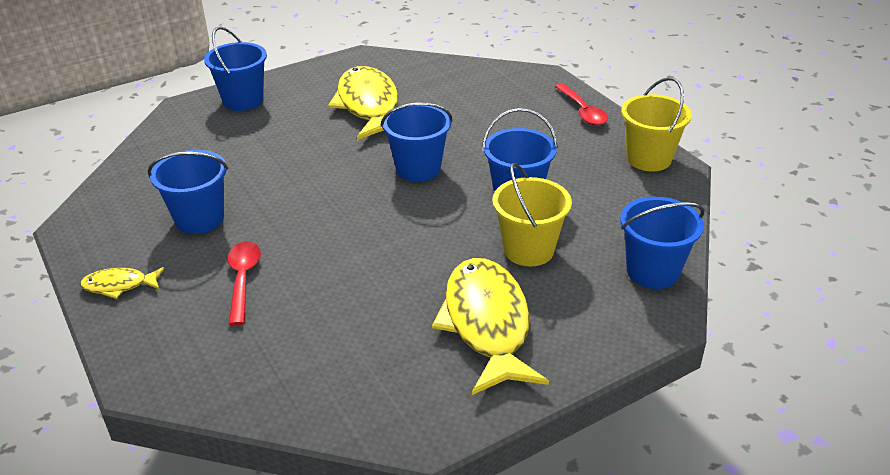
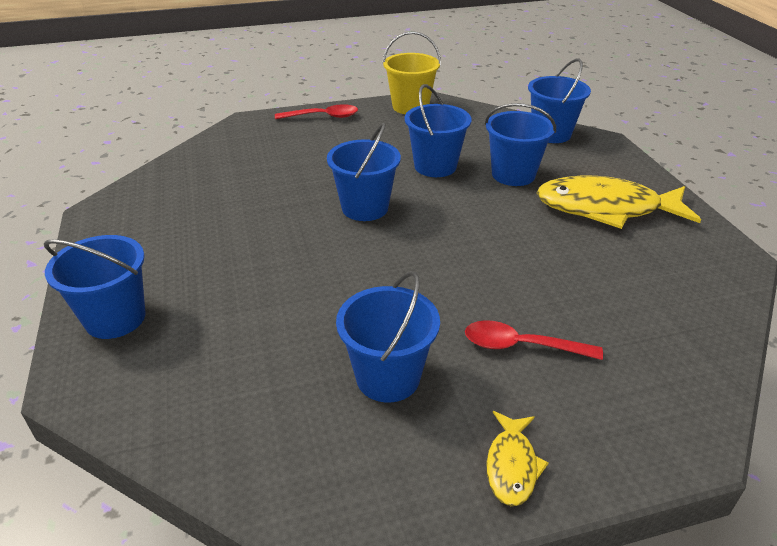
camera: 75 degrees left, 0 degrees up
(368, 106) = (218, 221): yellow fish -> none
(528, 250) = (513, 175): yellow bucket -> blue bucket

